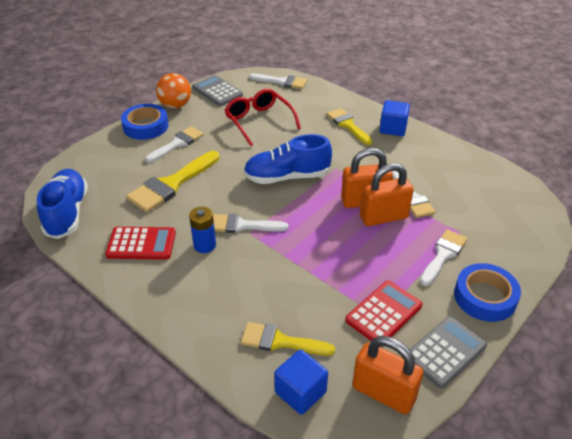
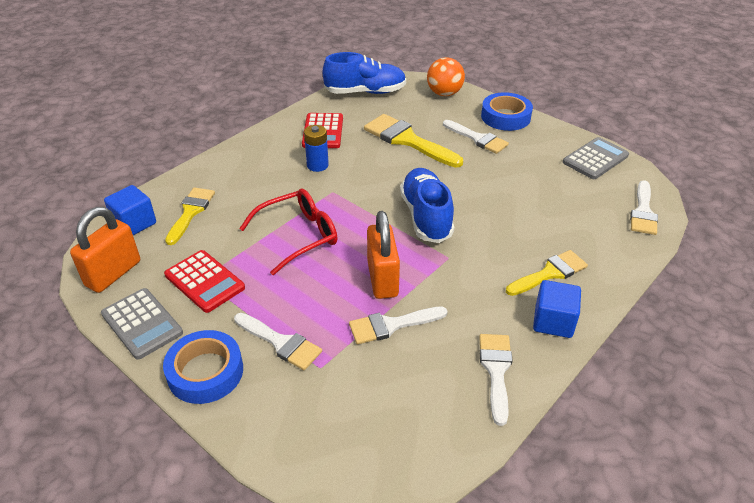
camera: 90 degrees right, 0 degrees up
(175, 105) = (552, 132): orange ball -> orange ball (444, 93)
(242, 225) = (344, 186): white brush -> white brush (496, 371)
(259, 121) = (537, 193): red glasses -> red glasses (298, 236)
(383, 217) = (352, 294): orange padlock -> none

